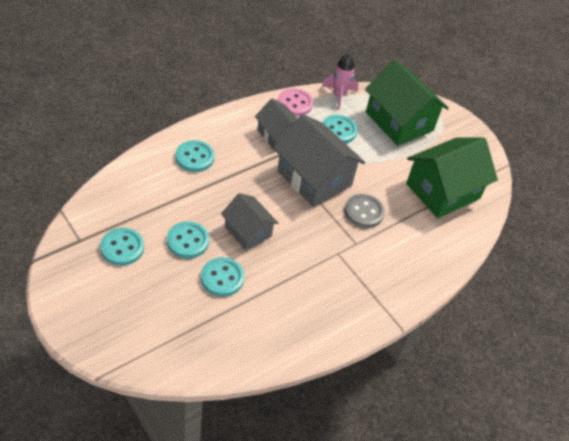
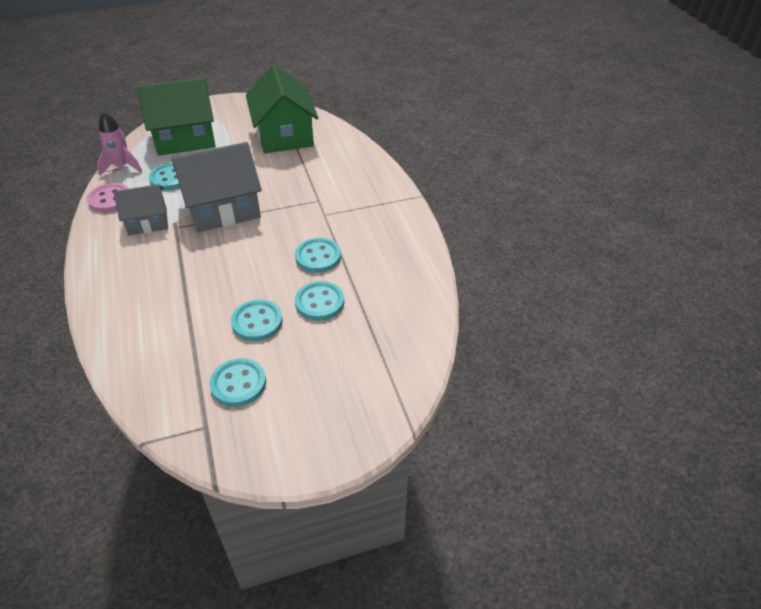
camera: 65 degrees left, 5 degrees down
(194, 157) = (136, 294): turquoise button -> turquoise button (318, 257)
(248, 231) = (267, 271): grey house -> none
(364, 212) = (284, 186): grey button -> none

